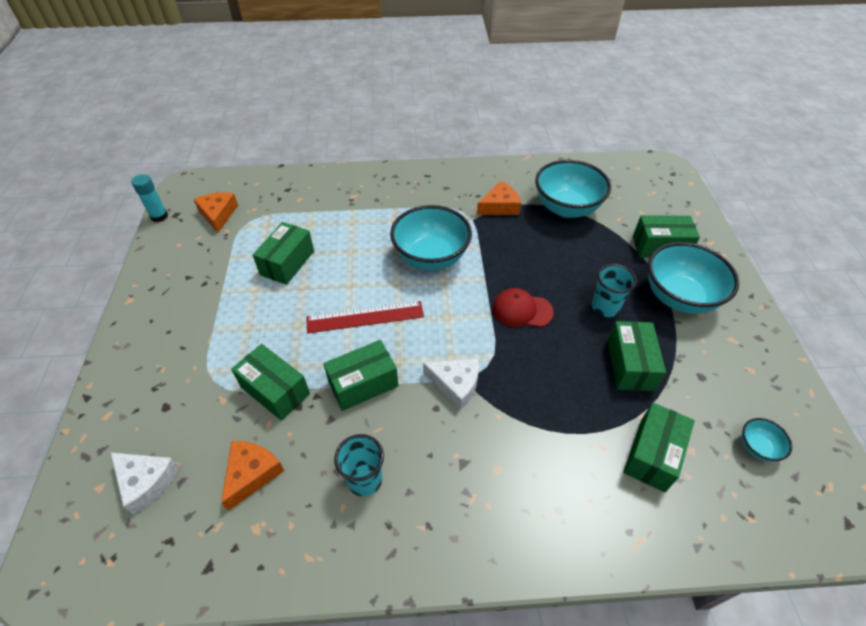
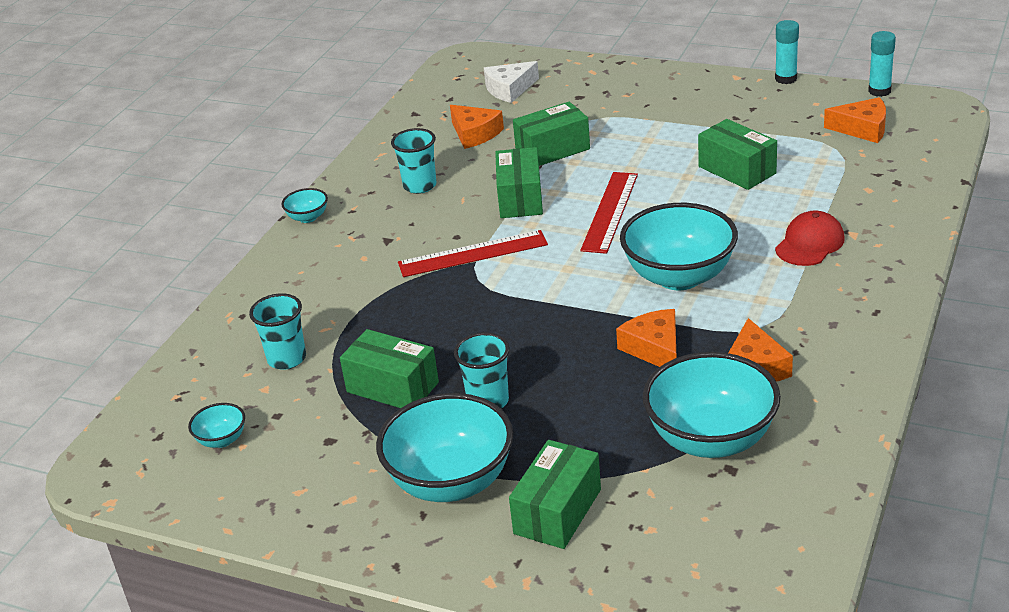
camera: 120 degrees right, 15 degrees down
(135, 269) = (786, 79): none -> turquoise glue stick
(456, 384) = (473, 254): white cheese -> red ruler
(457, 567) = (308, 217): none -> turquoise bowl
(508, 248) = (655, 348): none -> orange cheese
(522, 310) = (536, 328): red cap -> red cap (809, 243)
(652, 454) = (287, 359): green box -> turquoise cup

